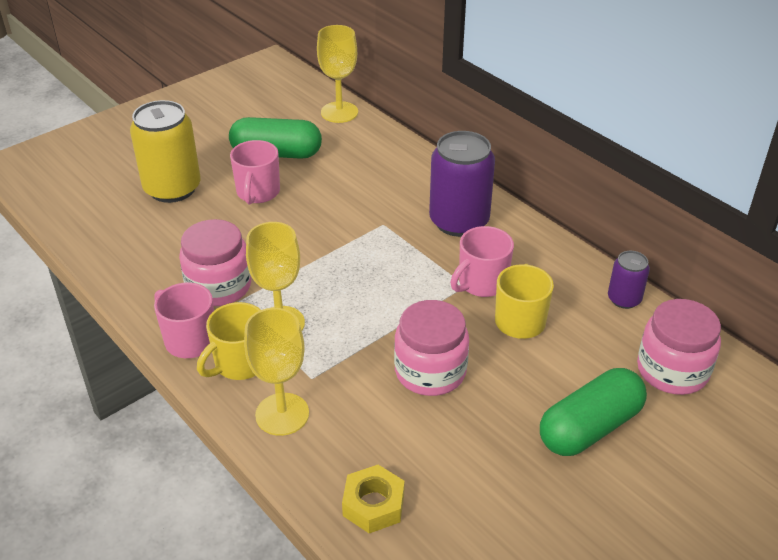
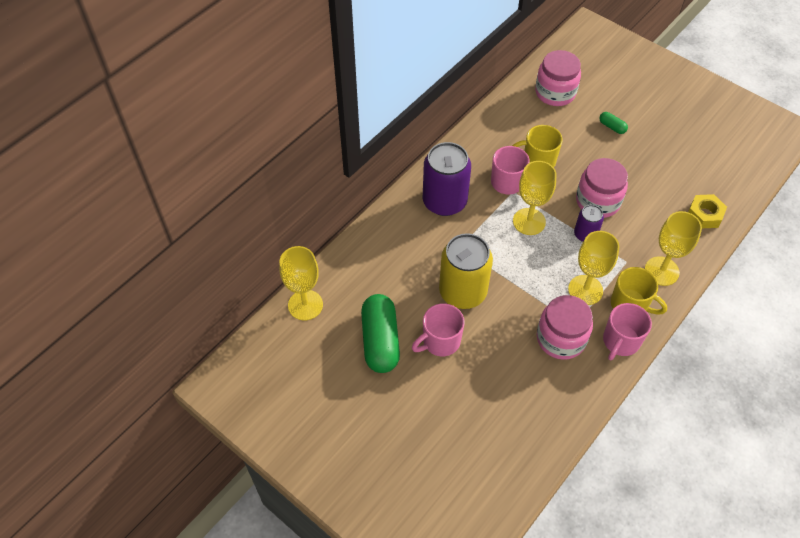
camera: 100 degrees left, 15 degrees up
(172, 188) = (450, 411): yellow can -> yellow can (462, 292)
(258, 192) = (440, 341): pink mug -> pink mug turned 150 degrees clockwise
(409, 291) = (529, 221): none -> yellow goblet
(589, 427) = (612, 127): green capsule -> green capsule, size x0.44
(624, 299) = (501, 112): purple can -> purple can (585, 234)

